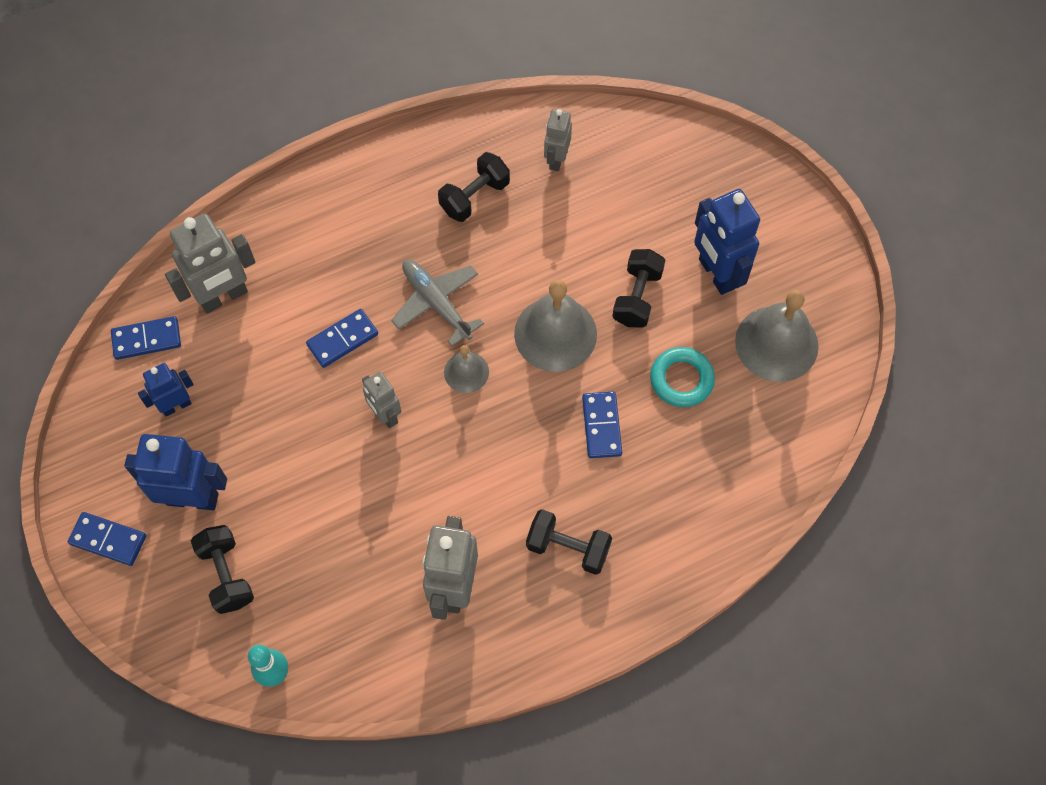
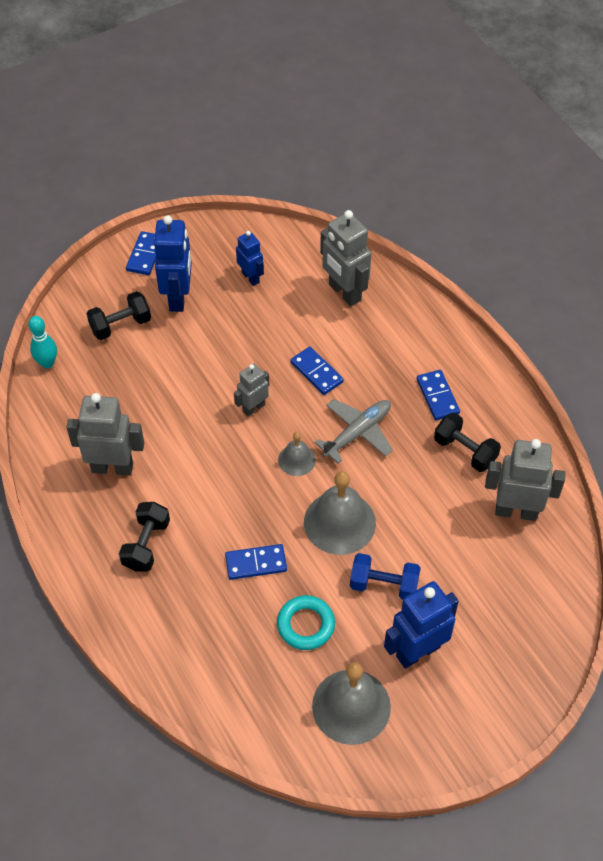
camera: 85 degrees right, 10 degrees down
(147, 339) = (303, 252): blue domino -> blue domino (437, 396)
(556, 159) = (516, 511): grey robot -> grey robot, size x1.70
(637, 297) = (384, 585): black dumbbell -> blue dumbbell

